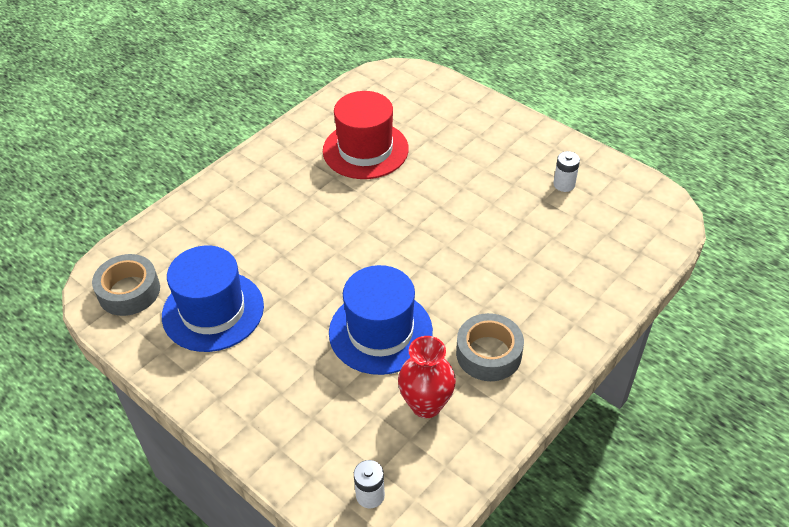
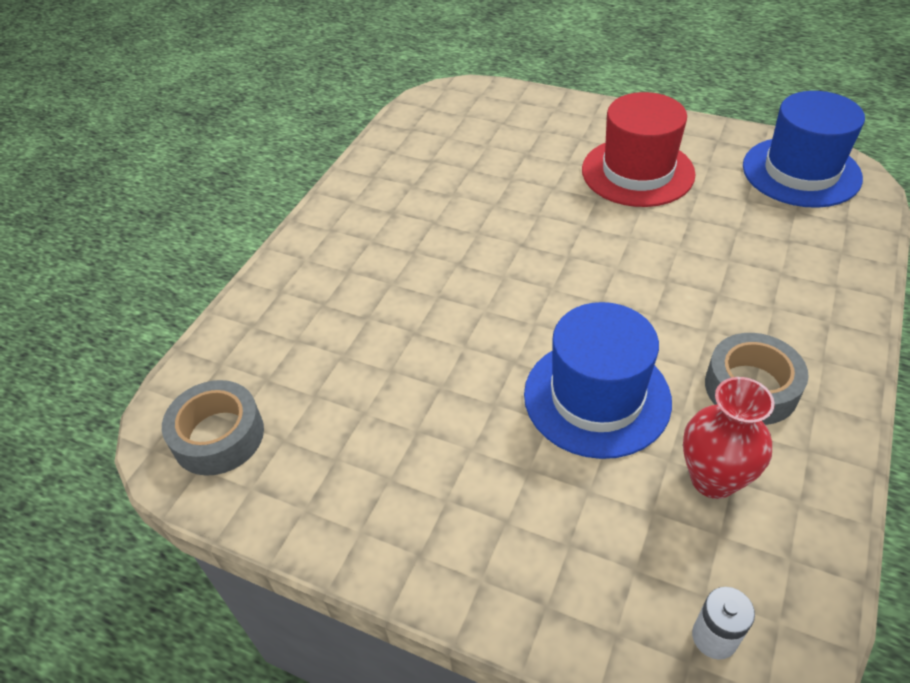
camera: 15 degrees left, 0 degrees up
(213, 311) = (353, 431): blue hat -> blue hat (801, 172)
(365, 150) = (456, 183): red hat -> red hat (637, 172)
(564, 184) = (712, 168): white battery -> none

